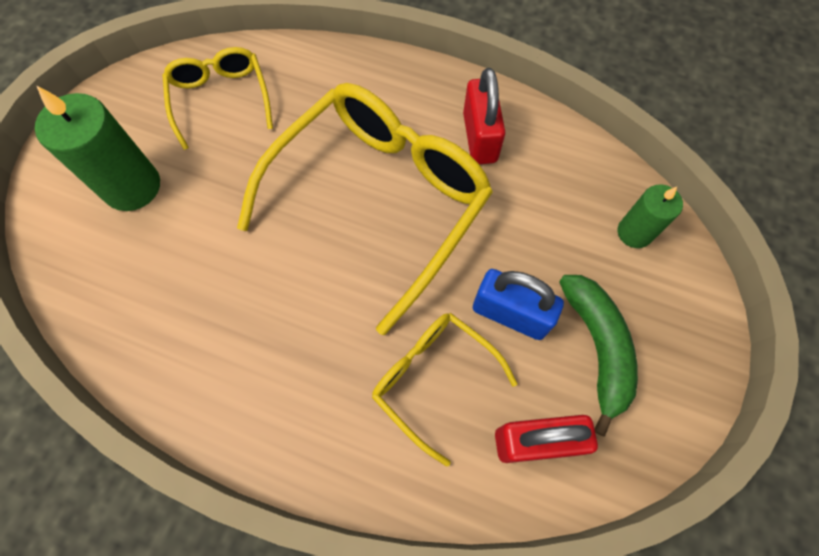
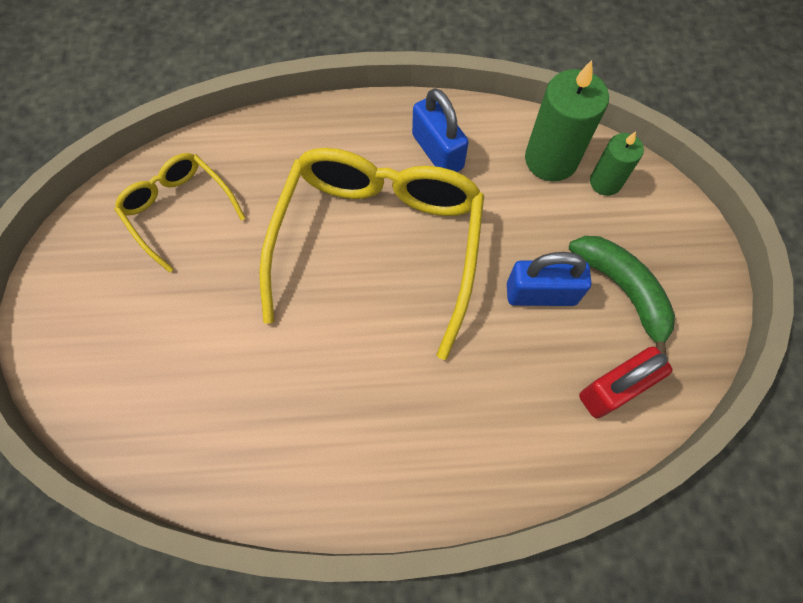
camera: 25 degrees left, 0 degrees up
(132, 186) = (137, 328): green candle -> green candle (551, 159)
(433, 379) = (506, 377): yellow glasses -> none
(479, 137) = (437, 152): red padlock -> blue padlock

